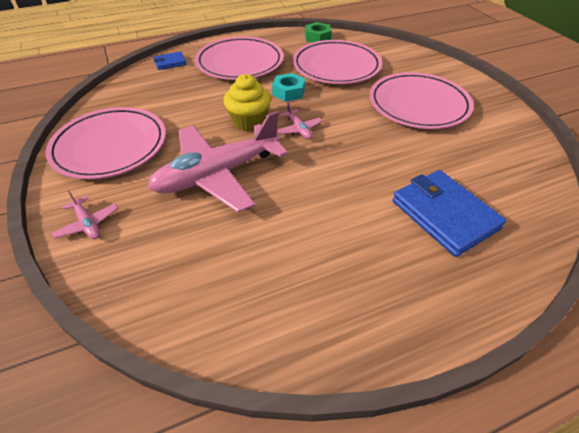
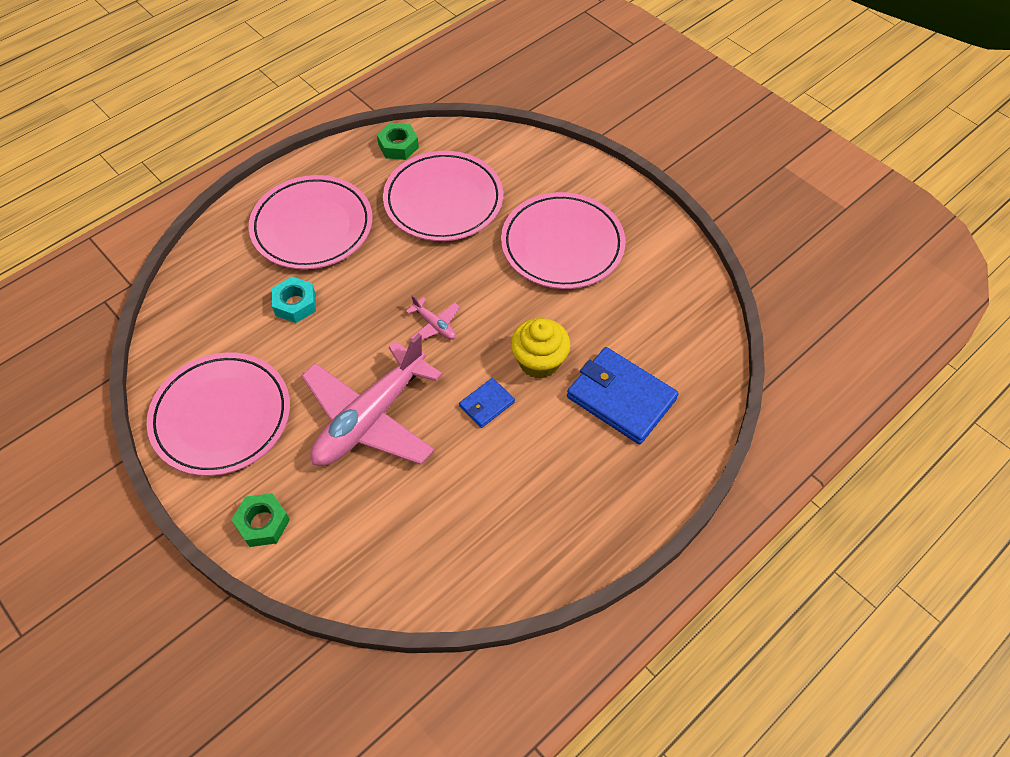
camera: 20 degrees left, 10 degrees up
(88, 224) = (262, 523): pink plane -> green nut
(170, 62) = (214, 252): blue wallet -> blue wallet (486, 404)
(249, 122) = (371, 329): yellow cupcake -> yellow cupcake (539, 361)
(288, 92) = (399, 265): turquoise nut -> turquoise nut (295, 304)

